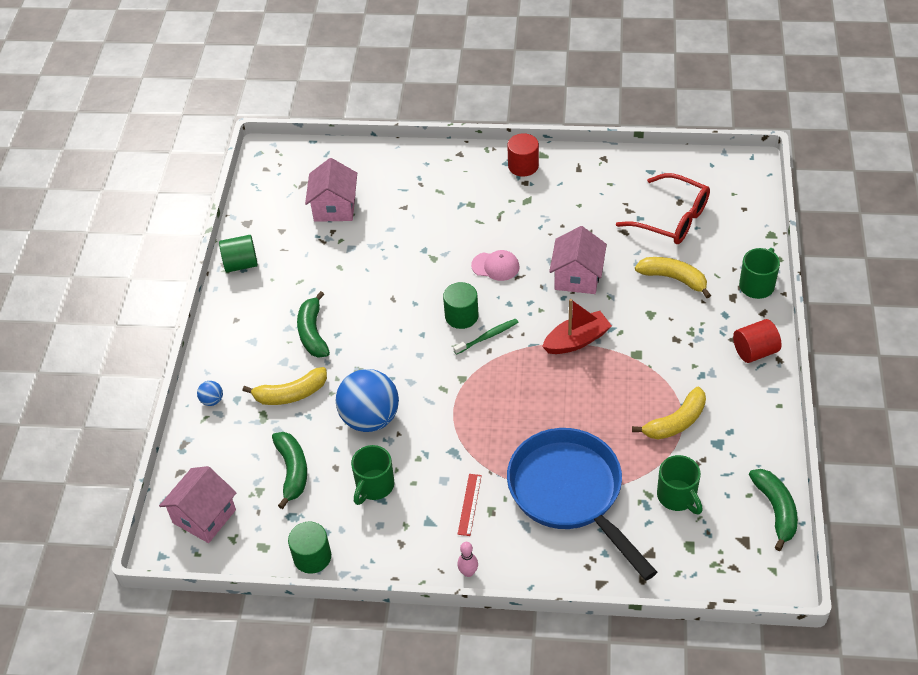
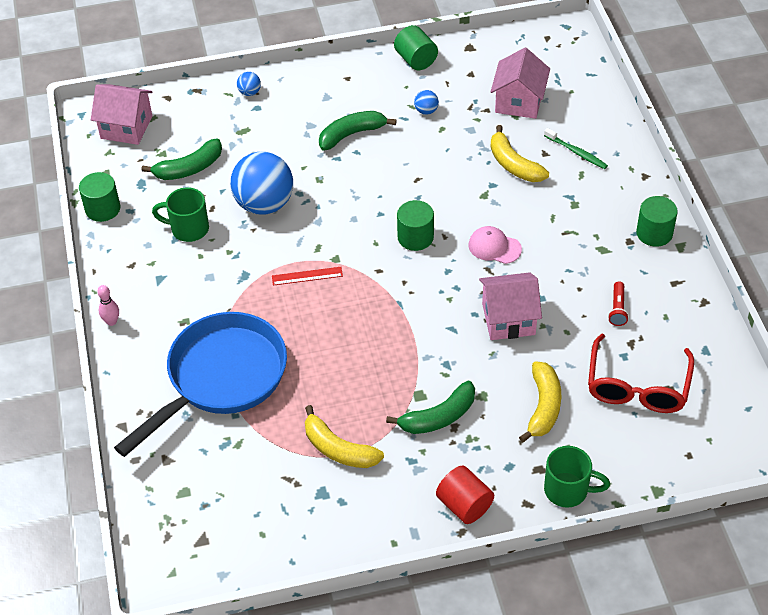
camera: 70 degrees right, 0 degrees up
(291, 394) = (274, 141): yellow banana -> yellow banana (513, 164)
(311, 272) = (426, 111): none -> blue ball
(334, 207) = (519, 102): pink house -> pink house turned 60 degrees counterclockwise
(469, 504) = (187, 303): red ruler -> red ruler (307, 276)
(487, 337) = (396, 265): green toothbrush -> green toothbrush (576, 152)
(495, 266) = (494, 247): pink cap -> pink cap turned 120 degrees clockwise
(523, 166) = (654, 233): red cylinder -> green cylinder
(576, 340) = (419, 339): red boat -> none
(592, 209) = (617, 309): none -> red flashlight
(677, 497) = (242, 469): green mug -> none
(775, 510) = (249, 562): green banana -> green banana (438, 417)

